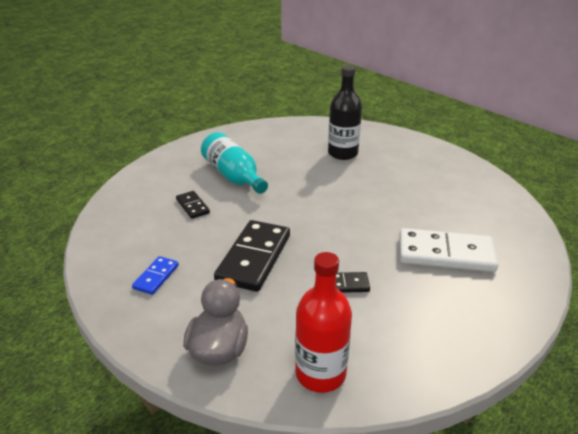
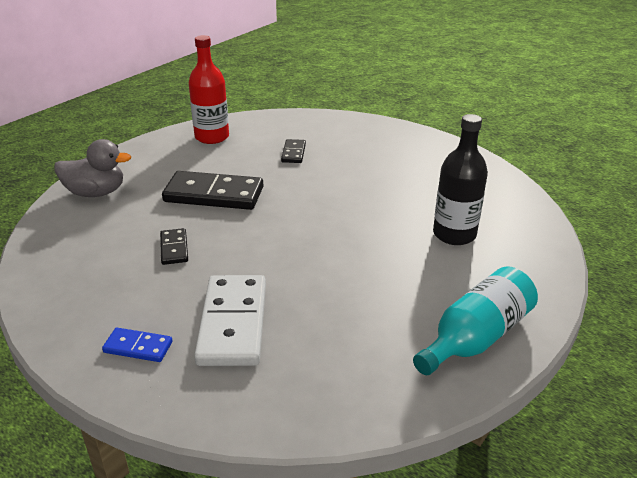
camera: 80 degrees right, 0 degrees up
(156, 277) = (184, 154): blue domino -> blue domino (138, 347)
(193, 206) = (293, 153): black domino -> black domino turned 45 degrees counterclockwise
(233, 176) = (360, 166): turquoise bottle -> turquoise bottle (476, 337)
(320, 373) = (59, 242): red bottle -> red bottle (212, 137)

